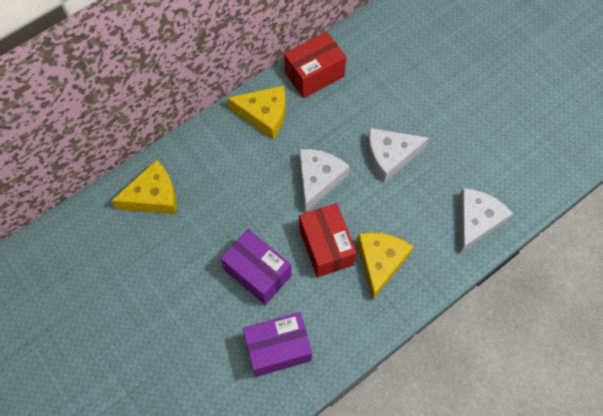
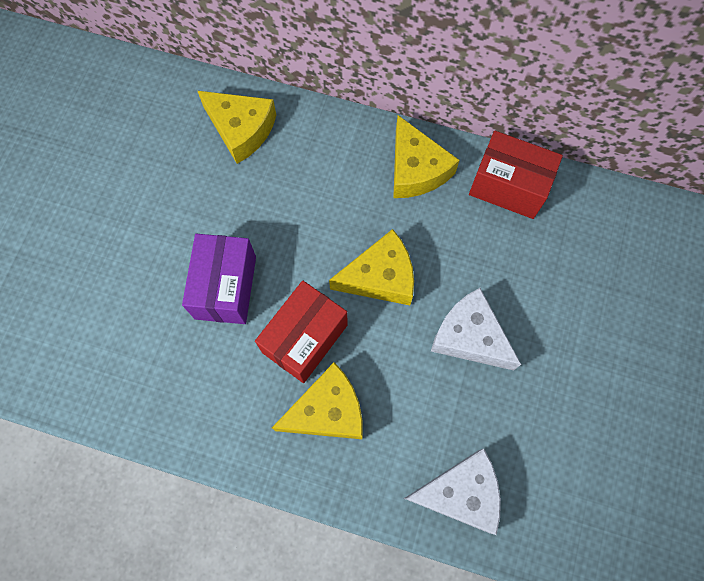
camera: 55 degrees right, 5 degrees up
(278, 348) = (153, 365): purple box -> none
(318, 179) = (380, 277): white cheese -> yellow cheese

